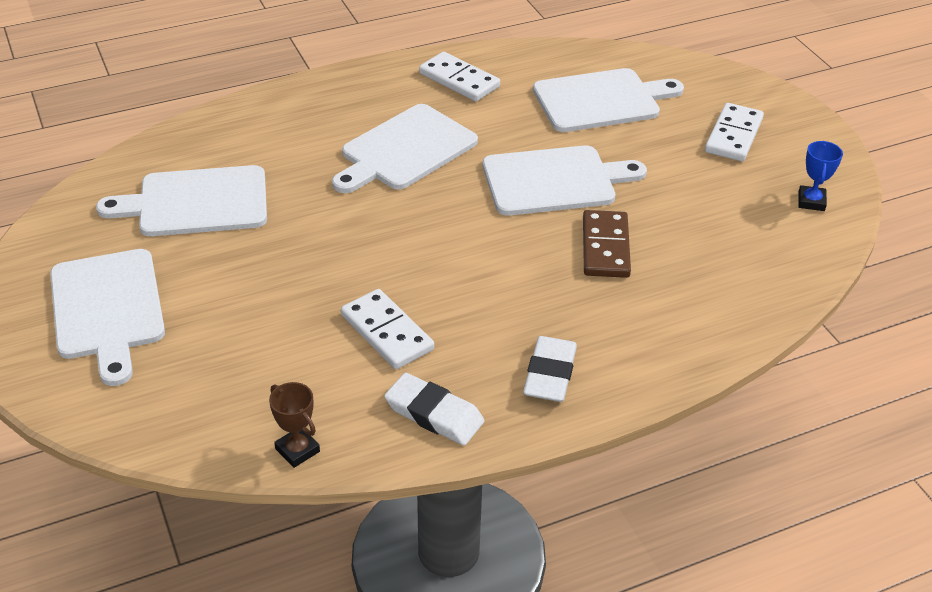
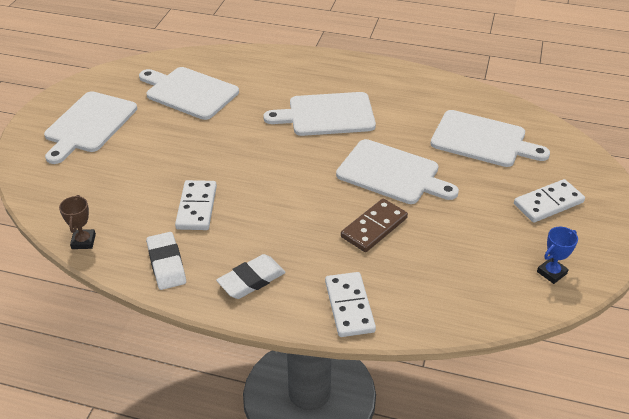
camera: 40 degrees right, 0 degrees up
(459, 80) = (407, 89): white domino -> white domino (349, 306)

